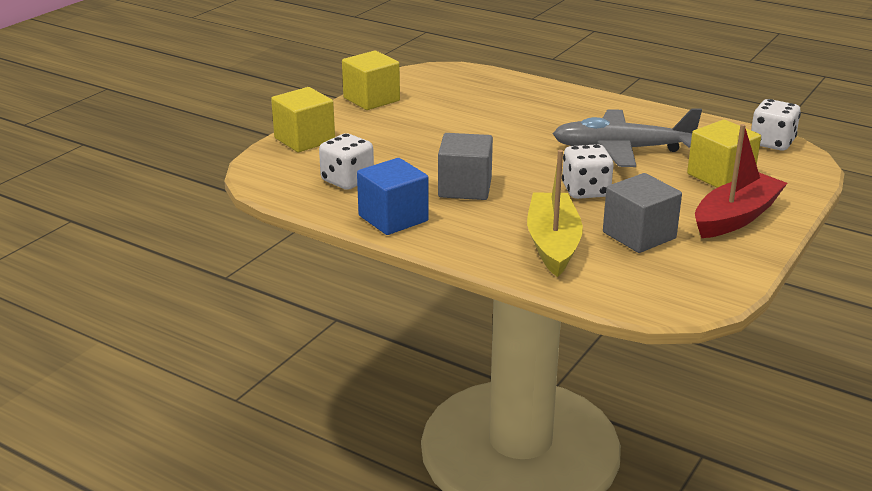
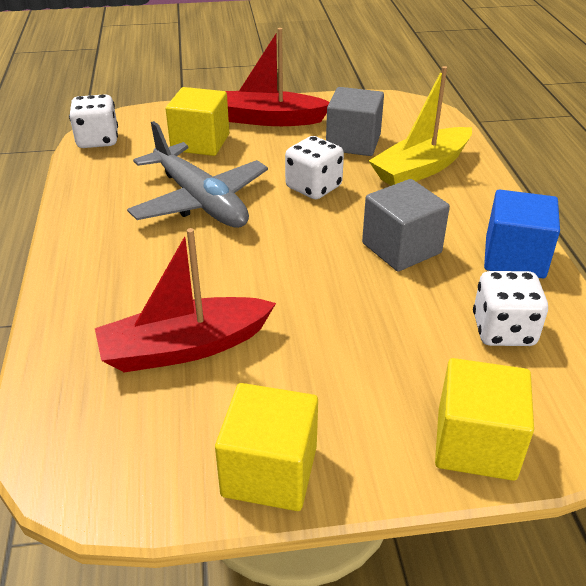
camera: 130 degrees left, 10 degrees up
(476, 106) = (184, 347): none -> red boat

